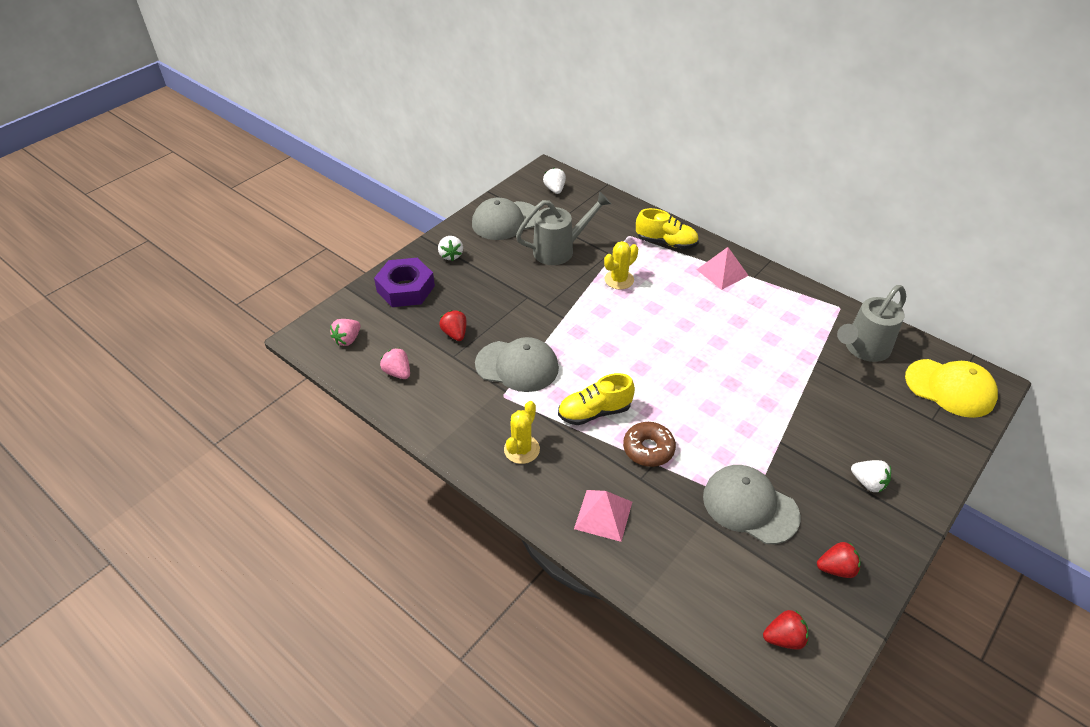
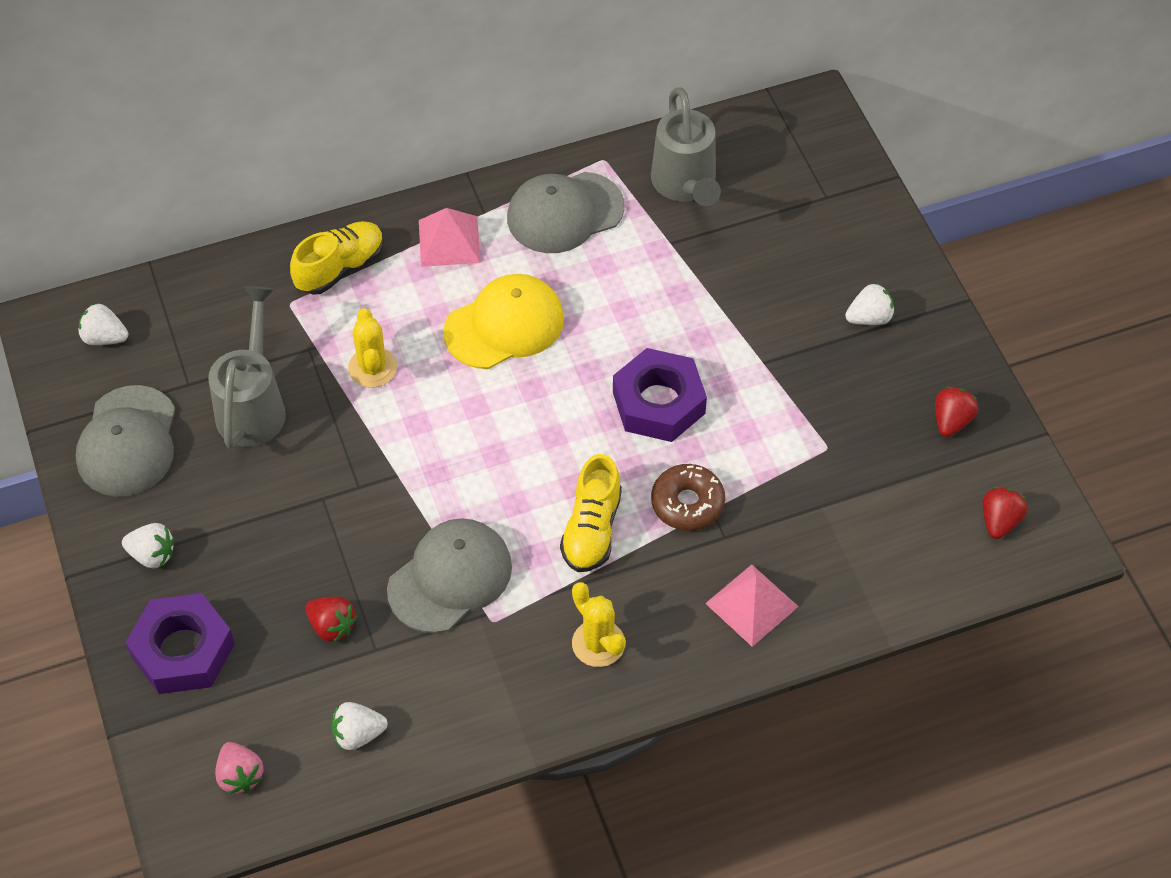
camera: 60 degrees left, 10 degrees up
(398, 372) = (358, 734): pink strawberry -> white strawberry
(455, 334) = (332, 626): red strawberry -> red strawberry turned 150 degrees counterclockwise
(704, 404) = (658, 403): none -> purple nut
(750, 506) = (829, 449): grey cap -> grey cap (564, 213)
(950, 388) = (797, 147): yellow cap -> yellow cap (504, 325)

